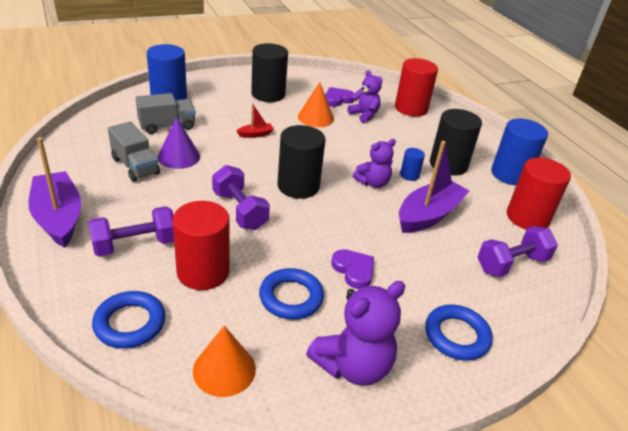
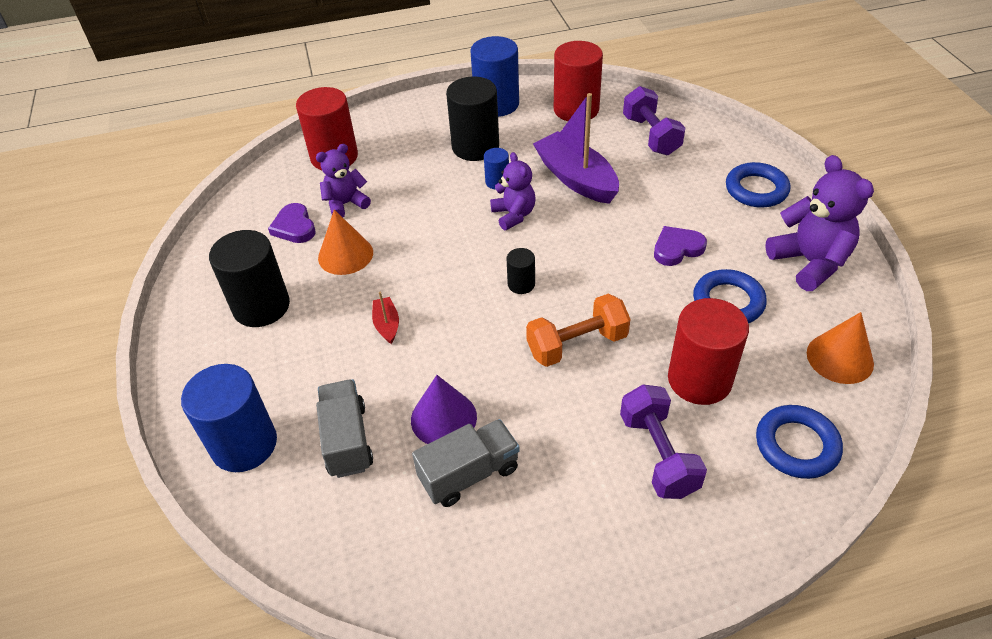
camera: 75 degrees left, 10 degrees up
(58, 217) = (606, 560): purple boat -> none
(239, 210) = (577, 344): purple dumbbell -> orange dumbbell
(298, 186) = (521, 284): black cylinder -> black cylinder, size x0.49

